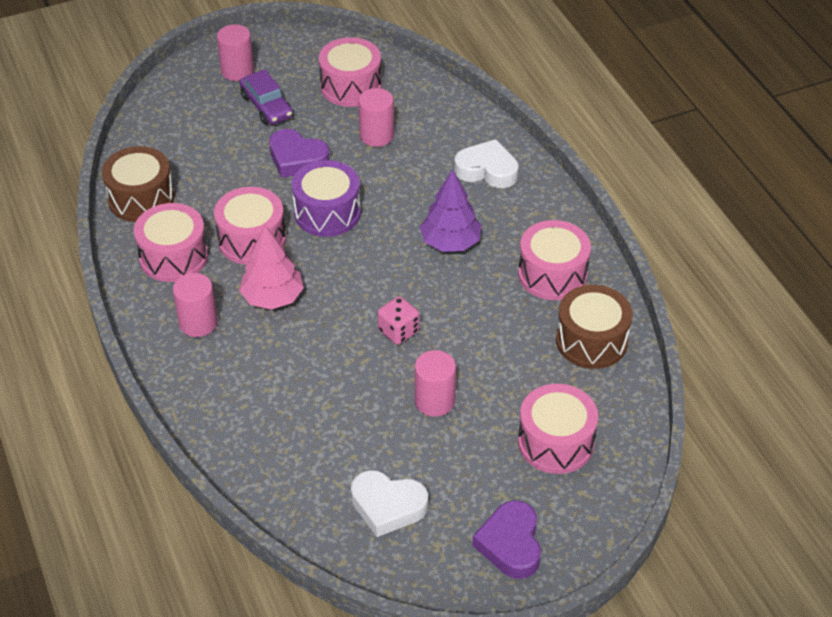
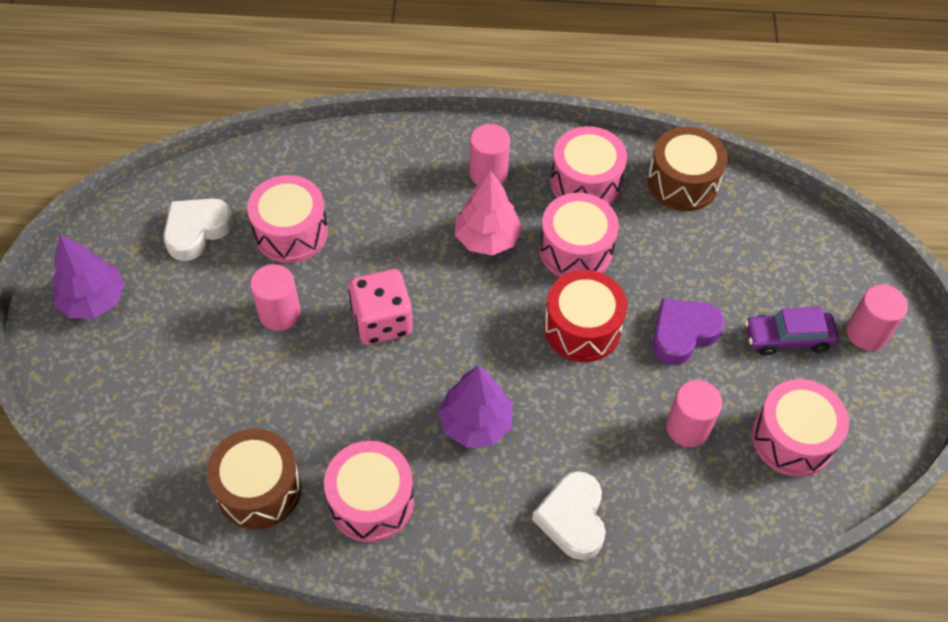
camera: 115 degrees right, 10 degrees up
(327, 213) = (582, 328): purple drum -> red drum
(398, 331) = (382, 321): pink dice -> pink dice, size x1.55
(487, 170) = (572, 518): white heart -> white heart turned 135 degrees clockwise
(510, 544) = (94, 300): purple heart -> purple tree
(555, 442) = (165, 389): pink drum -> pink drum (291, 232)

